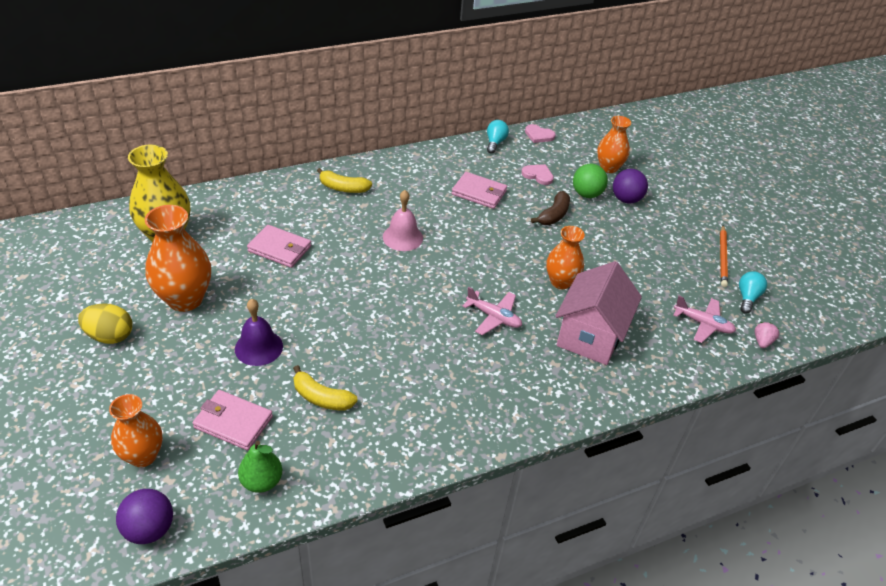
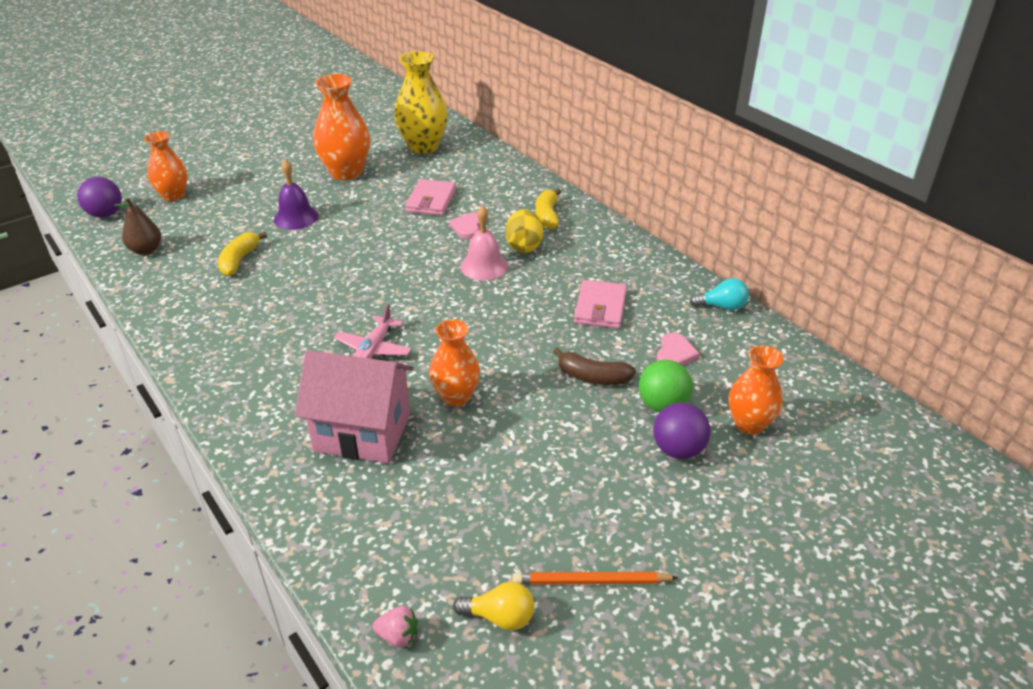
camera: 80 degrees right, 5 degrees down
(110, 336) = (295, 154): yellow egg -> yellow egg (524, 246)
(233, 422) = (208, 224): pink wallet -> none
(262, 481) = (146, 250): green pear -> brown pear
(539, 135) = (775, 343): pink heart -> pink heart (468, 227)
(703, 324) = (418, 554): pink plane -> none
(747, 297) = (500, 617): turquoise light bulb -> yellow light bulb

